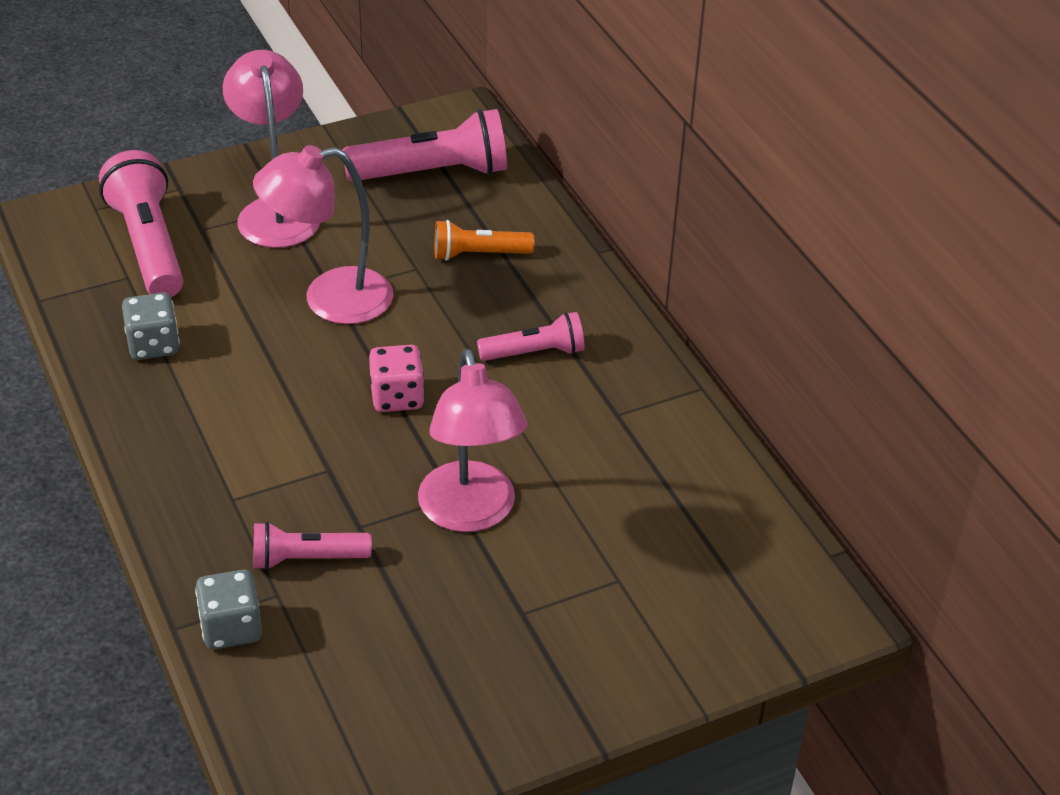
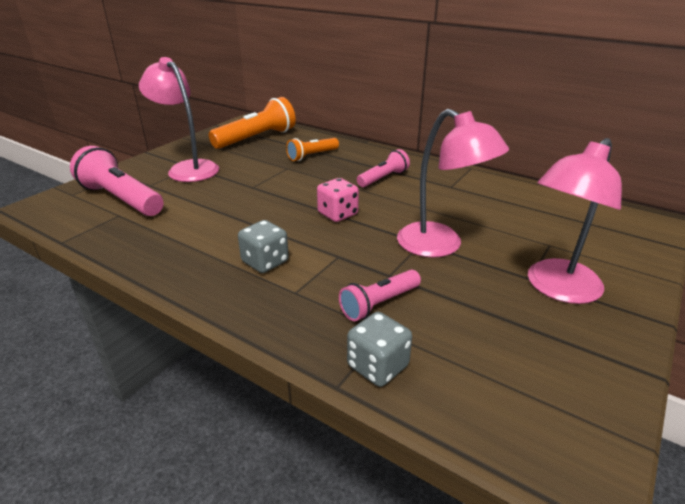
camera: 30 degrees left, 10 degrees down
(153, 345) = (164, 238): grey dice -> grey dice (265, 262)
(330, 299) = (254, 190): pink lamp -> pink lamp (557, 289)
(432, 173) = (256, 138): pink flashlight -> orange flashlight

